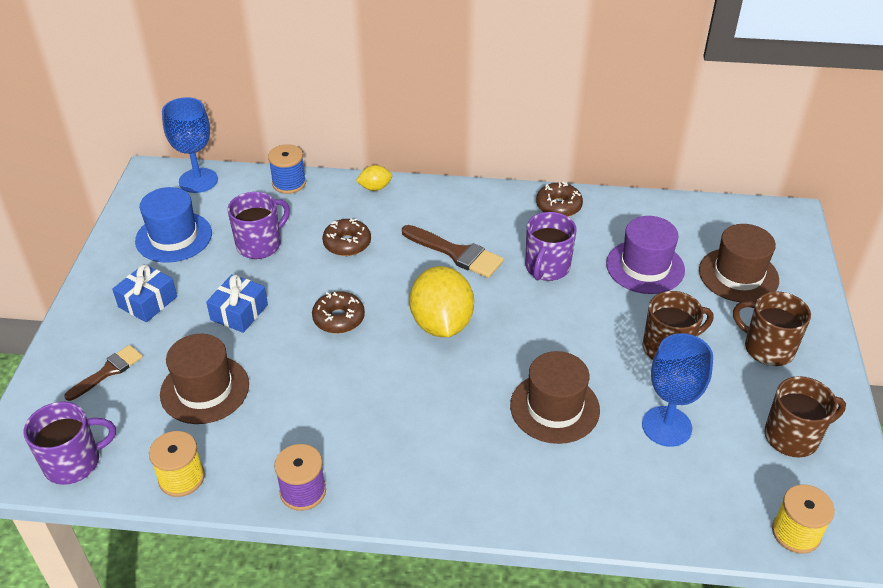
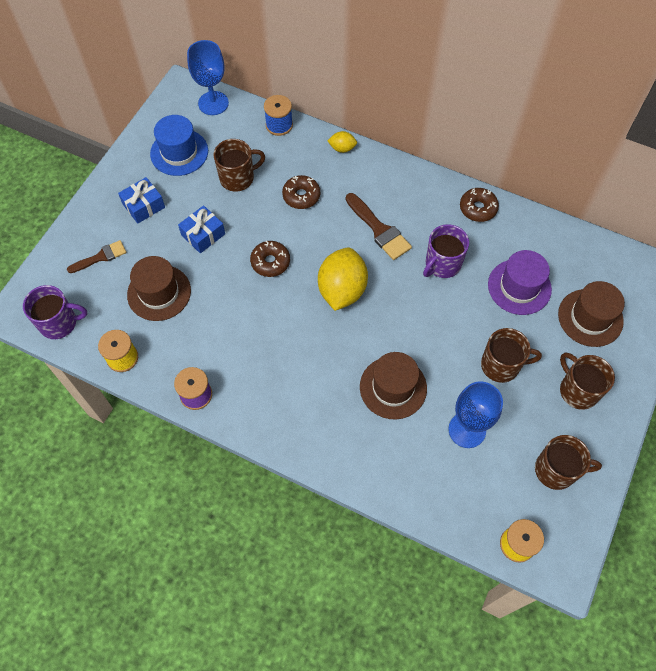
camera: 20 degrees right, 20 degrees up
(260, 244) = (238, 178): purple mug -> brown mug

